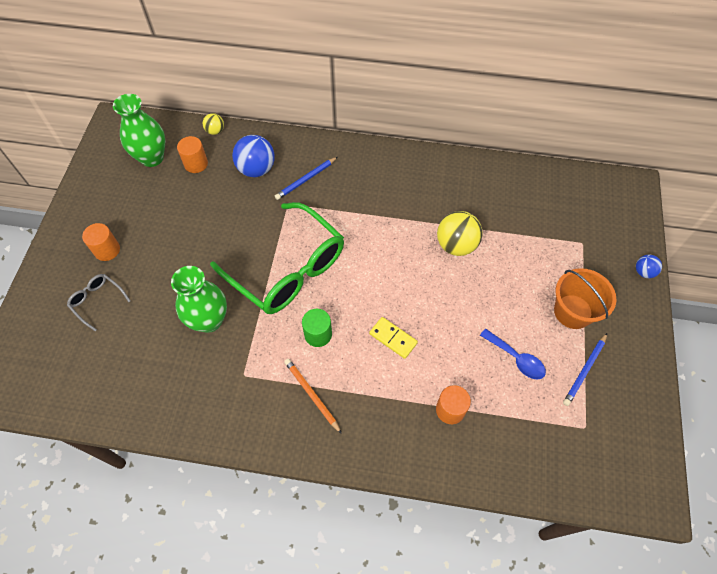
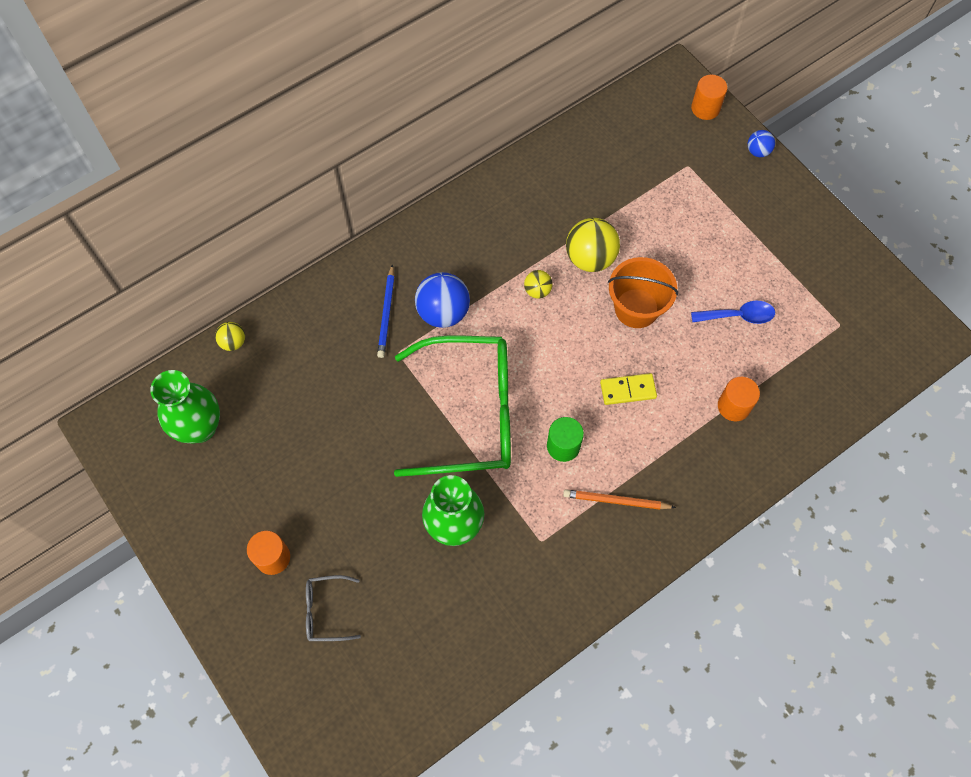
camera: 45 degrees left, 5 degrees up
(196, 164) = (255, 393): orange cylinder -> orange cylinder (705, 108)
(256, 169) = (325, 345): blue ball -> blue ball (443, 312)
(403, 236) = (537, 290): none -> yellow ball
(573, 311) = (740, 235): orange bucket -> orange bucket (636, 308)
(584, 370) = (796, 278): blue pencil -> none

